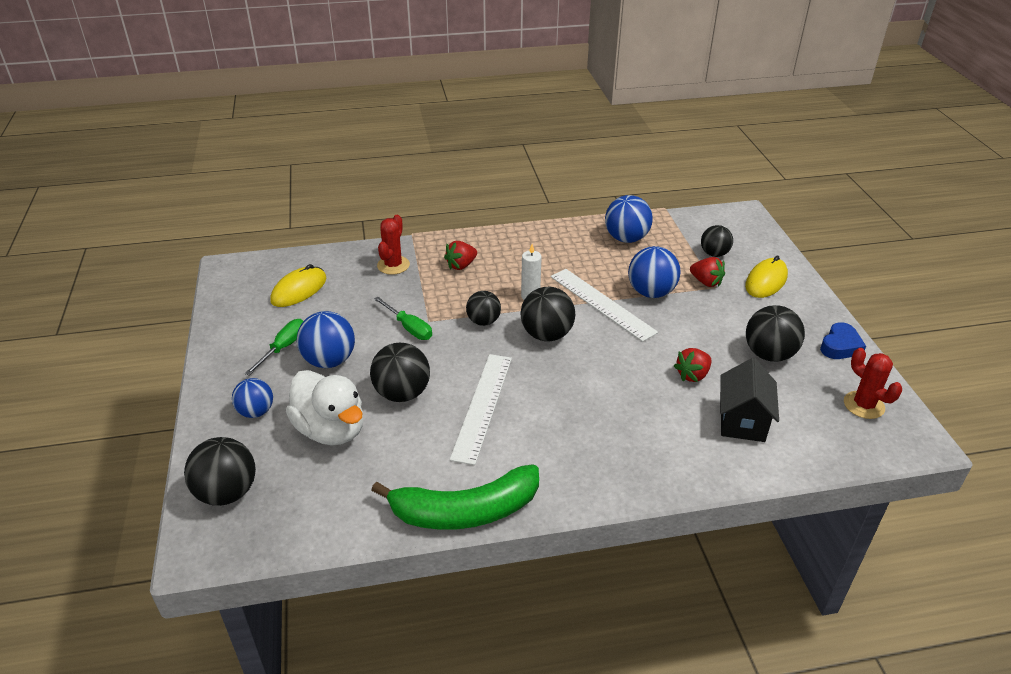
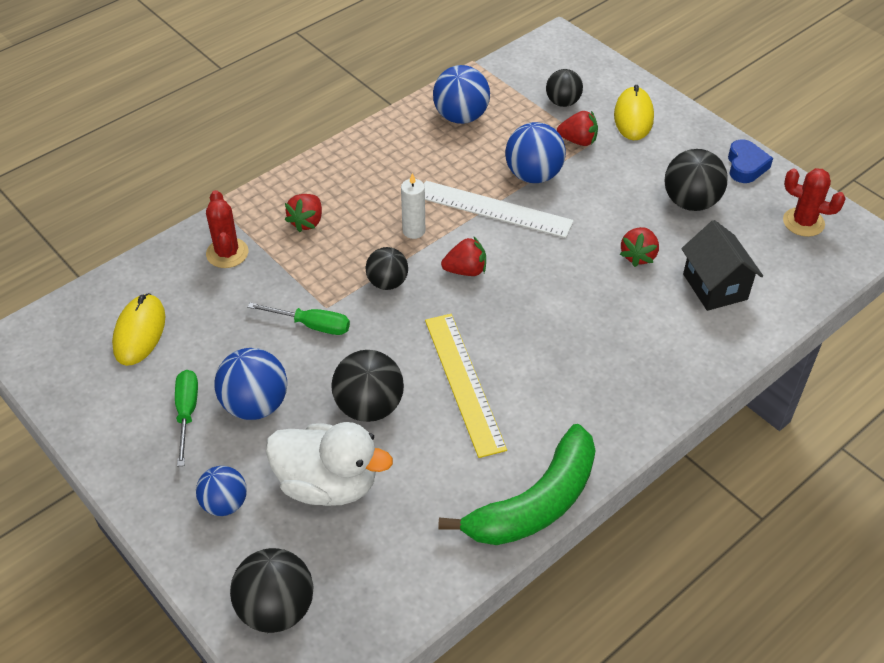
camera: 30 degrees left, 10 degrees up
(482, 406) = (463, 383): white ruler -> yellow ruler
(546, 335) = (465, 270): black ball -> red strawberry

